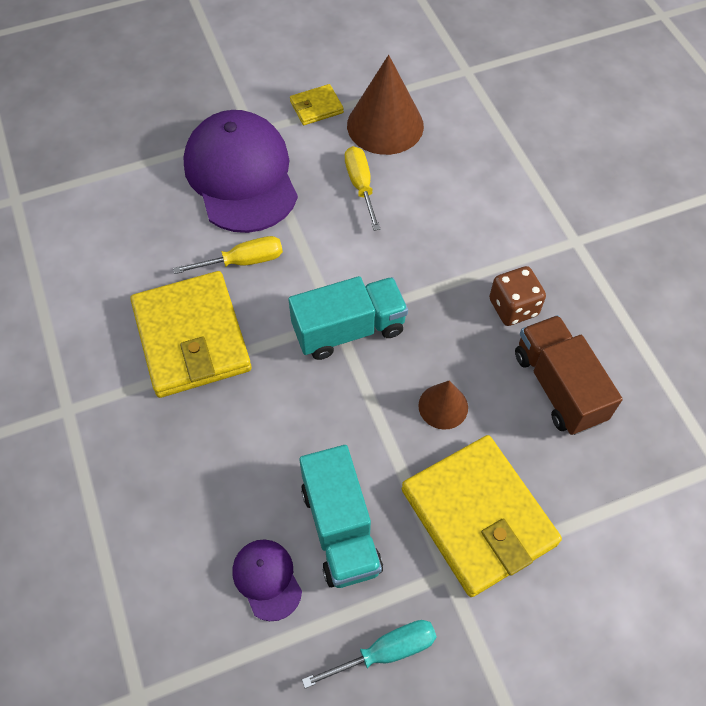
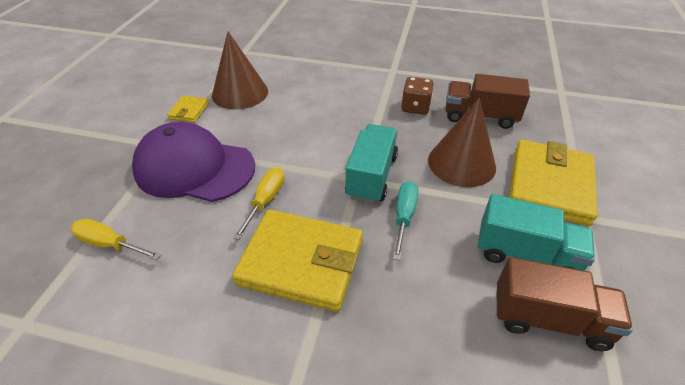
camera: 55 degrees left, 15 degrees down
(267, 579) = (549, 319): purple cap -> brown truck
(361, 186) = (271, 121): yellow screwdriver -> yellow screwdriver (110, 244)
(385, 652) = (635, 277): turquoise screwdriver -> turquoise screwdriver (404, 217)
(443, 406) = (461, 163): brown cone -> brown cone, size x1.88
(478, 517) = (549, 185): yellow wallet -> yellow wallet turned 75 degrees counterclockwise

